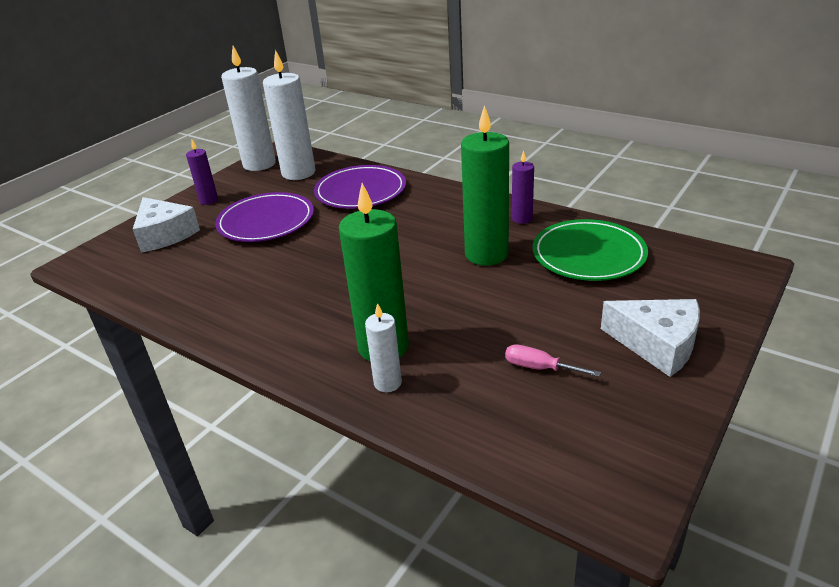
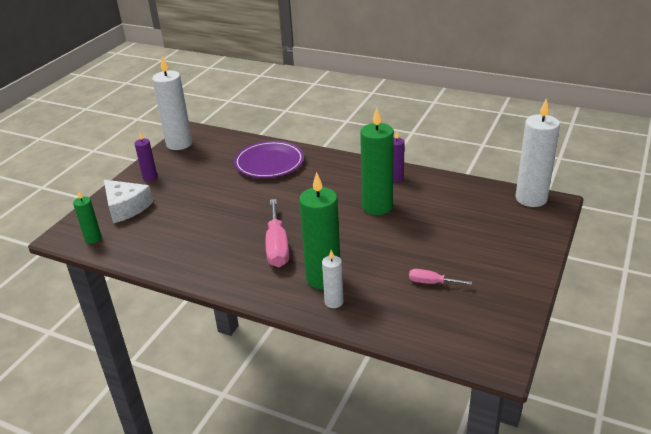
camera: 10 degrees left, 0 degrees up
(108, 269) = (93, 238): none -> green candle
(266, 221) = (203, 192): purple plate -> none
(298, 173) = (214, 150): white candle -> white candle (531, 199)
(334, 298) = (277, 246): none -> pink screwdriver
(588, 255) = (448, 202): green plate -> none
(657, 344) = (504, 260): white cheese -> none

